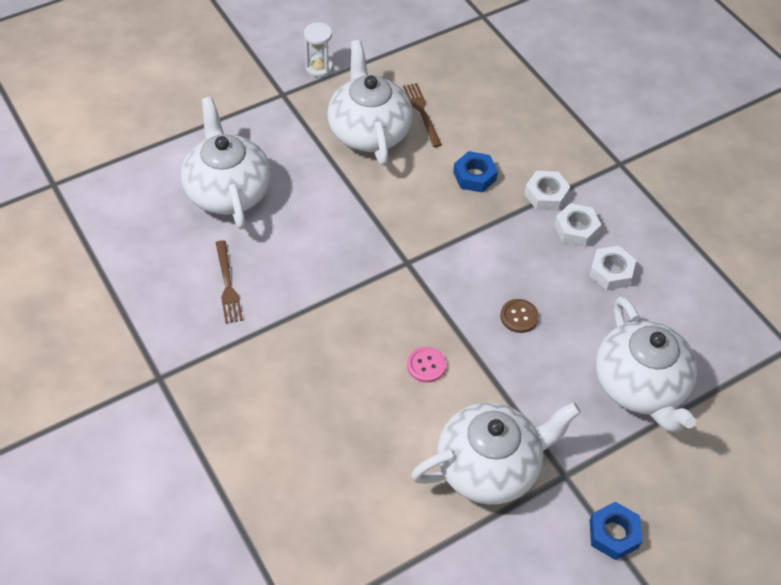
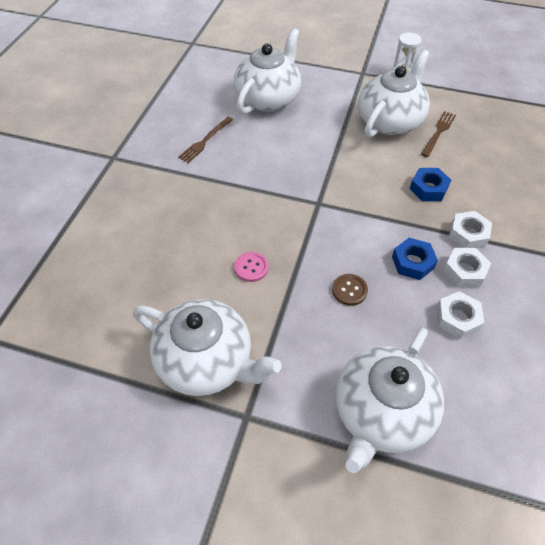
camera: 50 degrees right, 0 degrees up
(613, 534) = (226, 492): blue nut -> blue nut (412, 262)

